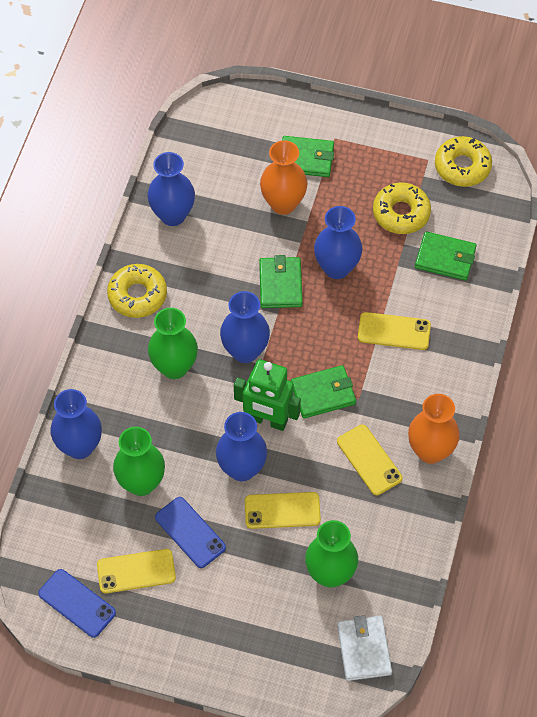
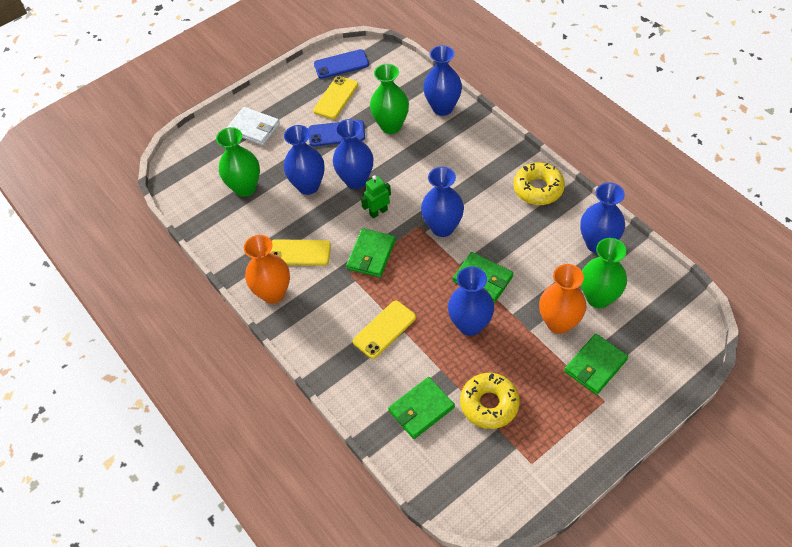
camera: 130 degrees right, 5 degrees down
(174, 367) = (462, 181): green vase -> green vase (598, 297)
(267, 420) = (378, 212): green robot -> green robot, size x0.59
(282, 510) = (308, 186): yellow phone -> blue vase
(363, 649) = (185, 178): white wallet -> white wallet (254, 128)
(462, 166) = (504, 488): yellow donut -> none

